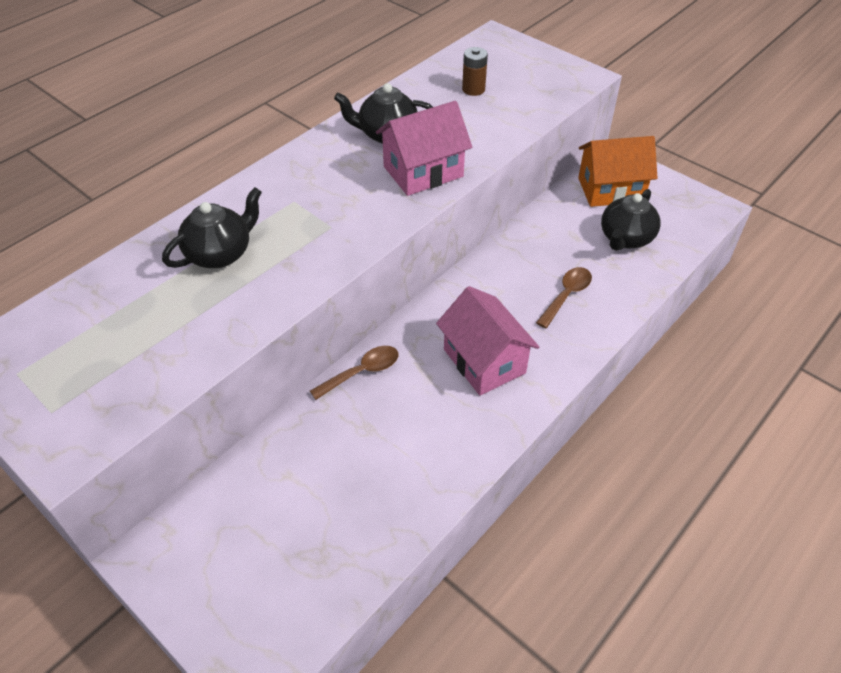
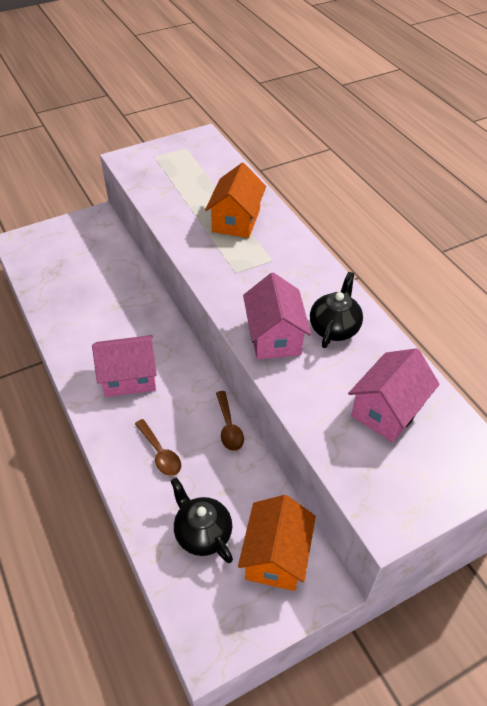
camera: 110 degrees right, 0 degrees up
(220, 254) = (236, 220): black teapot -> orange house
(362, 372) = (158, 314): brown spoon -> brown spoon (229, 427)
(473, 89) = (387, 410): brown battery -> pink house

